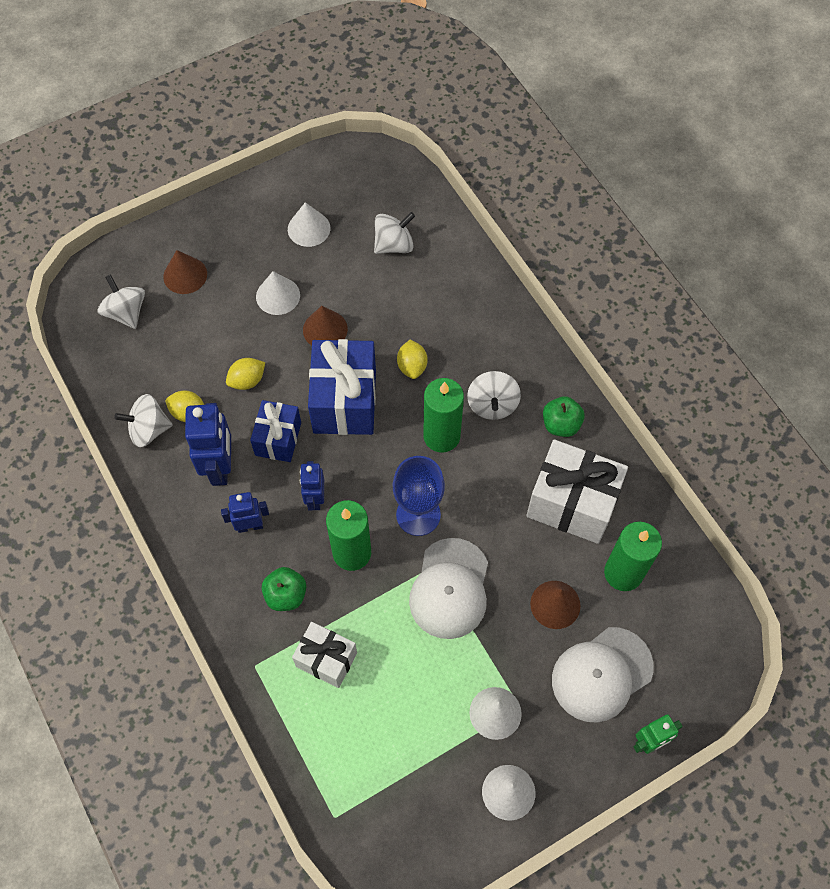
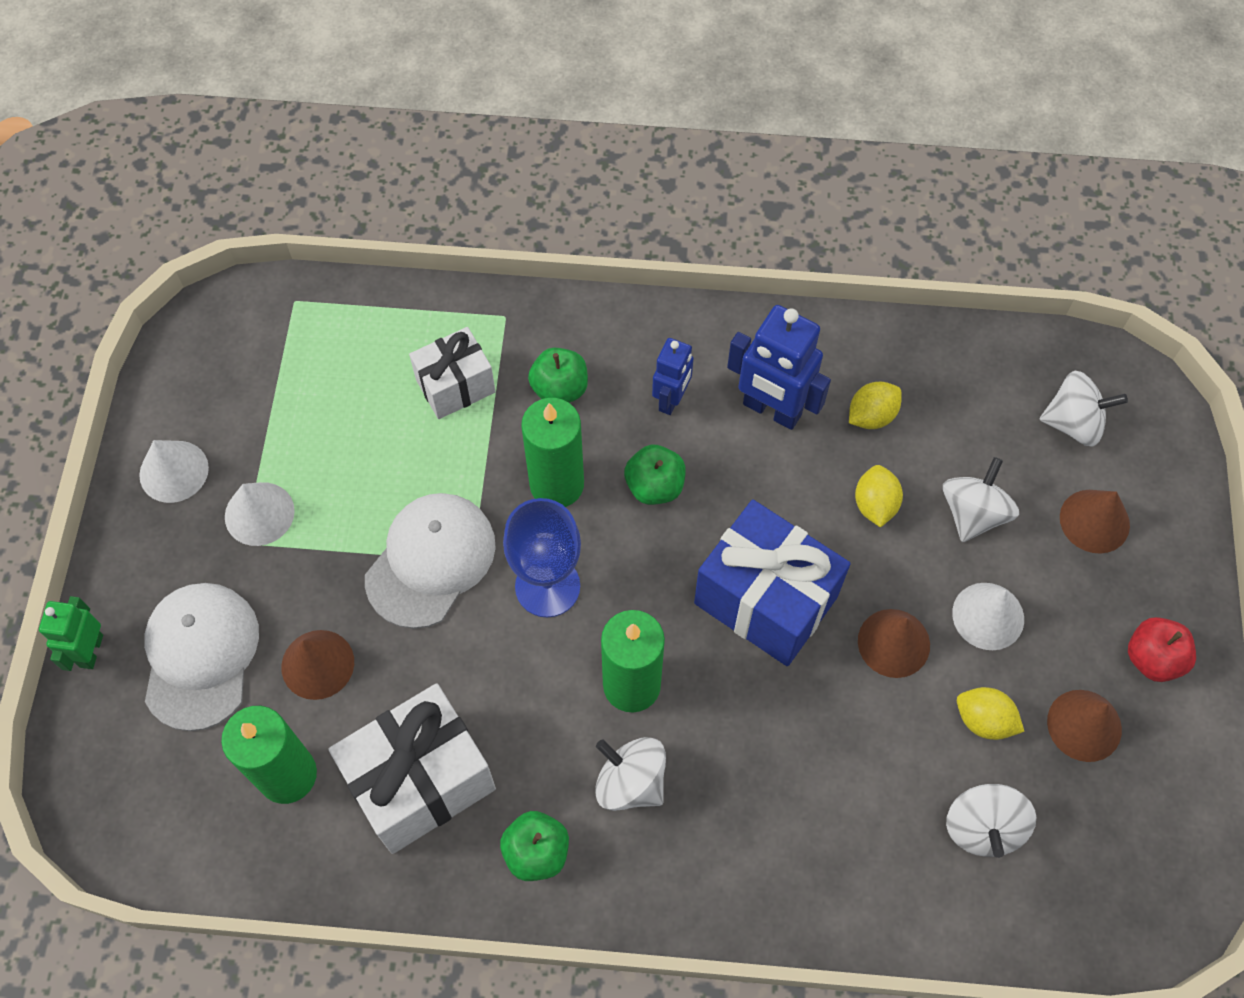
camera: 125 degrees right, 0 degrees up
(149, 429) = (877, 363): white spinning top -> white spinning top (973, 513)
(250, 217) = (1152, 658): none -> red apple
(278, 439) = (765, 492): blue gift -> none
(309, 228) = (1084, 725): white cone -> brown cone
(315, 499) = (654, 486): blue robot -> green apple
(412, 366) = (760, 717): yellow lemon -> yellow lemon (983, 720)
(450, 589) = (430, 561): white cap -> white cap turned 75 degrees clockwise

